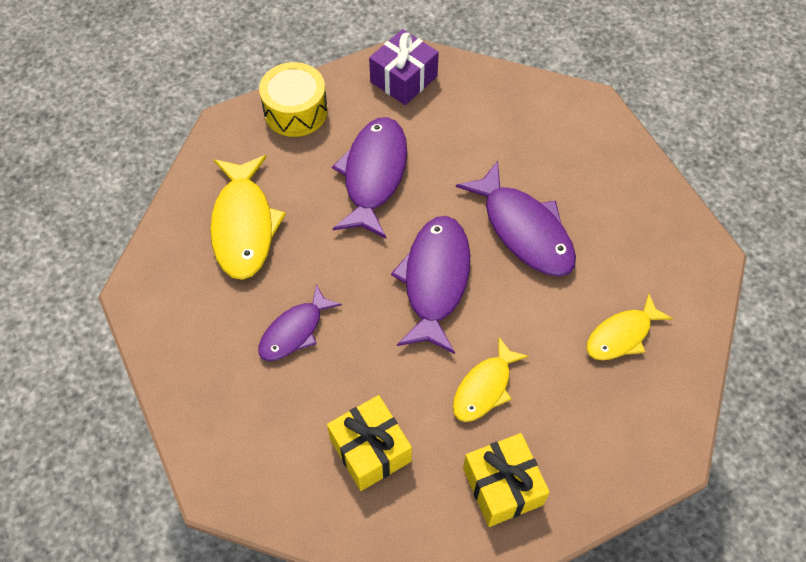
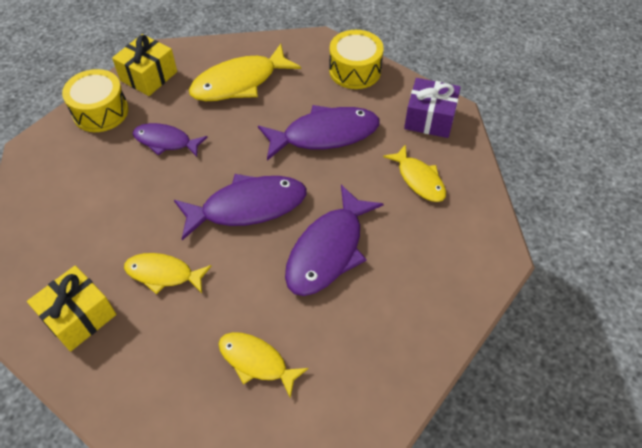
camera: 65 degrees right, 5 degrees down
(200, 390) = (100, 111): none -> yellow drum
(370, 450) = (84, 220): yellow gift -> yellow gift (149, 76)
(476, 122) = (419, 179): none -> yellow fish

